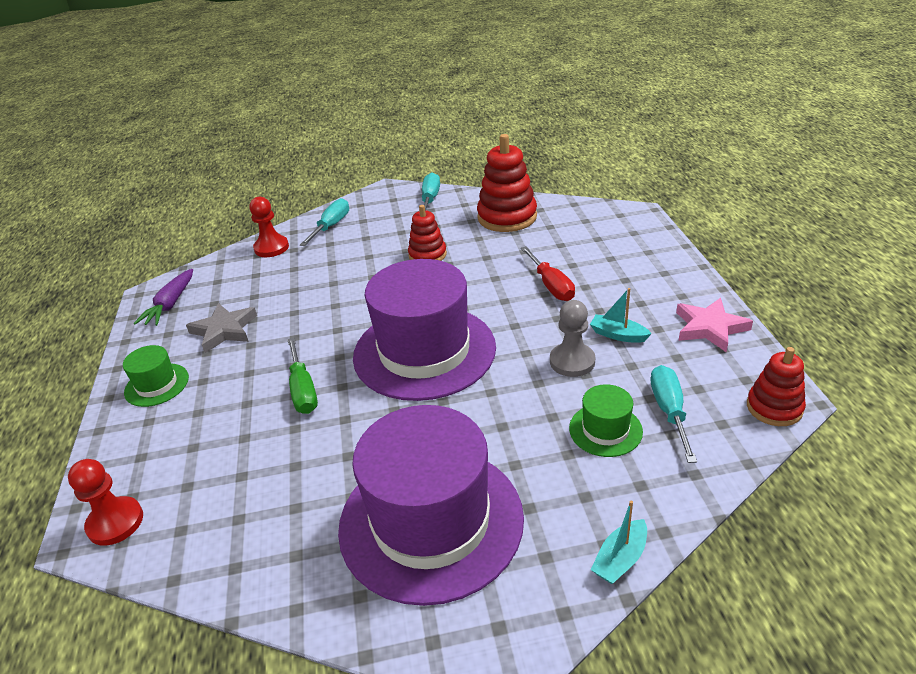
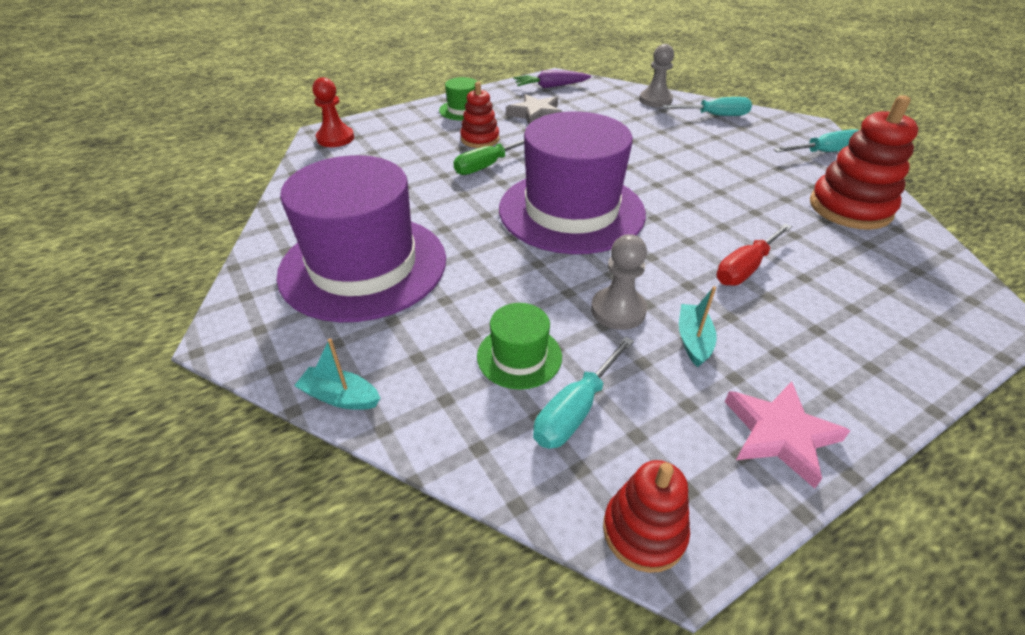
camera: 65 degrees right, 5 degrees up
(271, 248) = (655, 100): red pawn -> grey pawn
(427, 255) = (722, 175): red stacking toy -> red stacking toy (480, 139)
(669, 412) = (576, 409): turquoise screwdriver -> turquoise screwdriver turned 150 degrees clockwise

